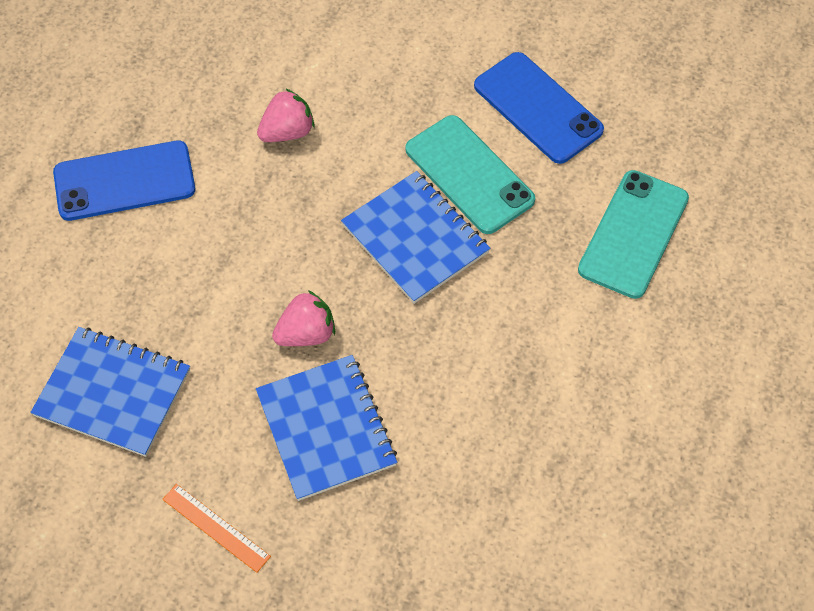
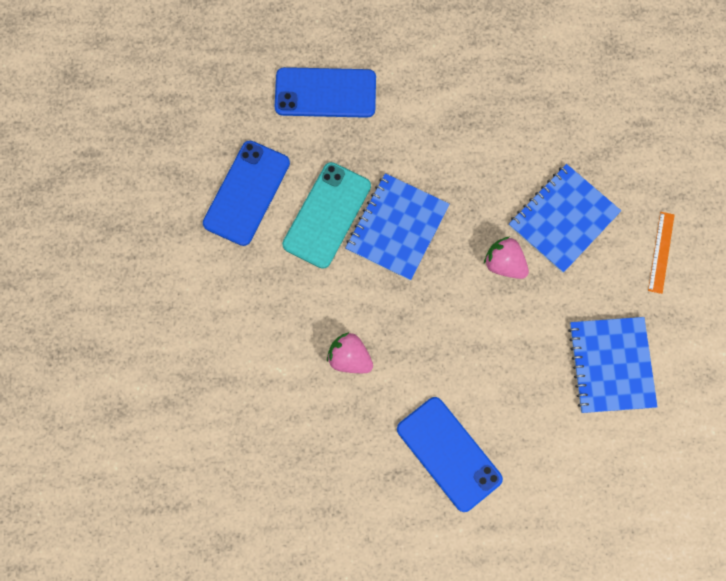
camera: 115 degrees left, 15 degrees up
(633, 234) = (325, 93): turquoise phone -> blue phone

